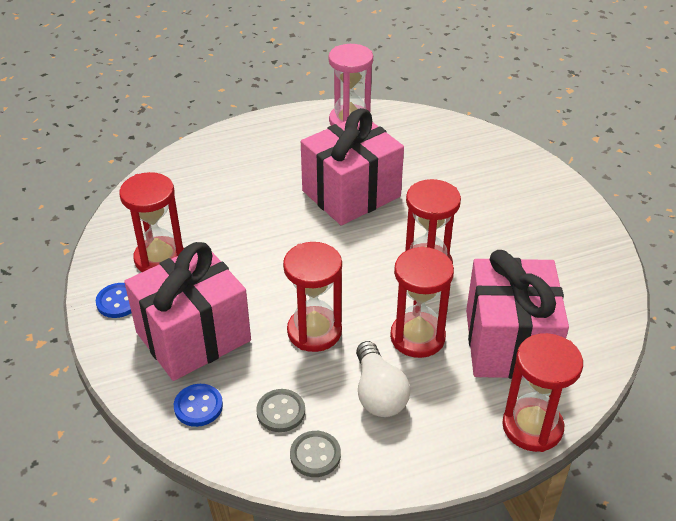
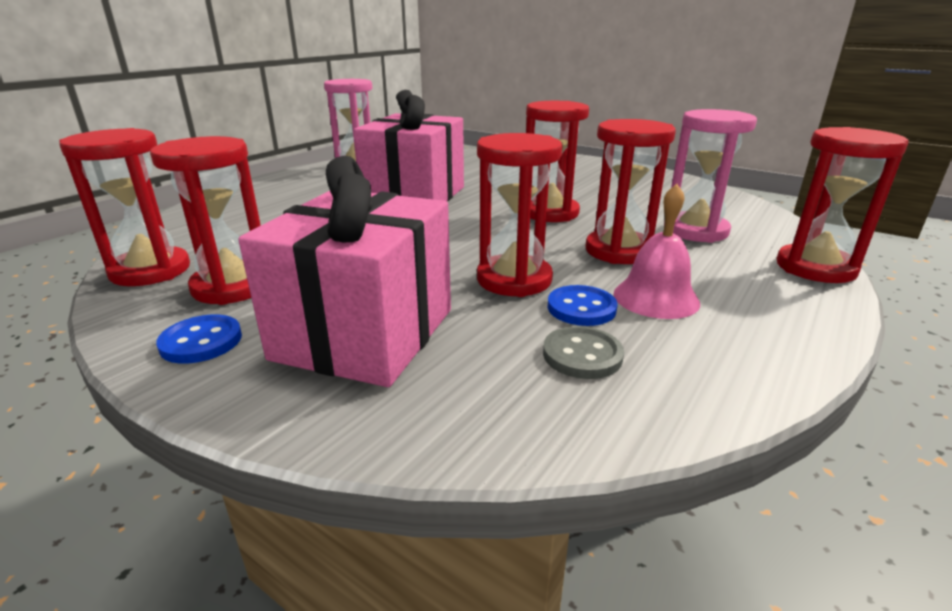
camera: 35 degrees left, 15 degrees down
(129, 220) = (150, 271): none -> red hourglass
(198, 406) = (464, 398): blue button -> blue button (581, 308)
(315, 455) = (688, 376): grey button -> none
(378, 393) = (656, 298): white light bulb -> pink bell
(508, 343) = (695, 231): pink gift -> pink hourglass

